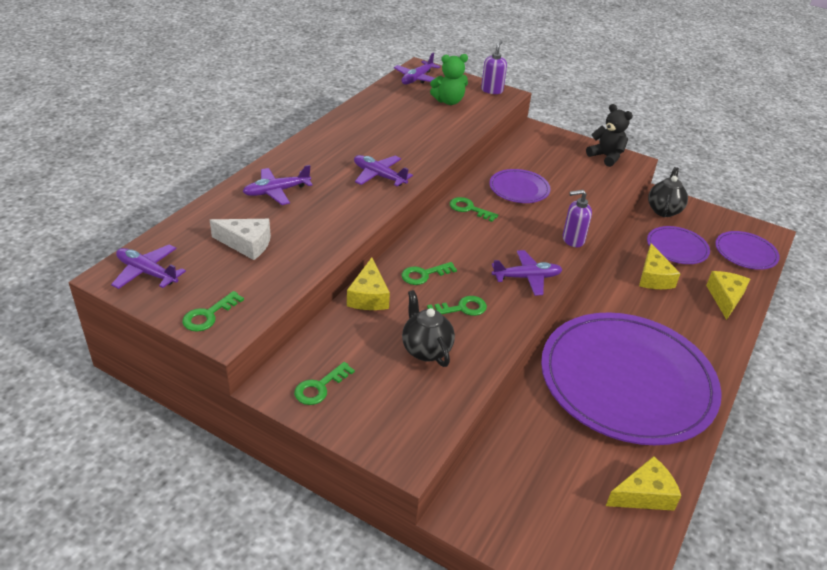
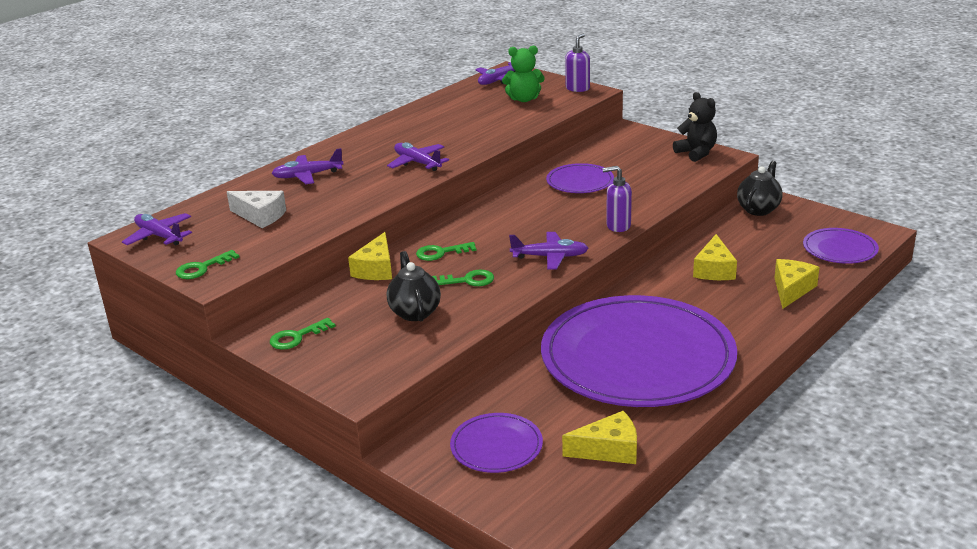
camera: 15 degrees right, 10 degrees down
(469, 209) = (515, 199): green key -> none
(677, 247) = (757, 243): purple plate -> purple plate (496, 446)

